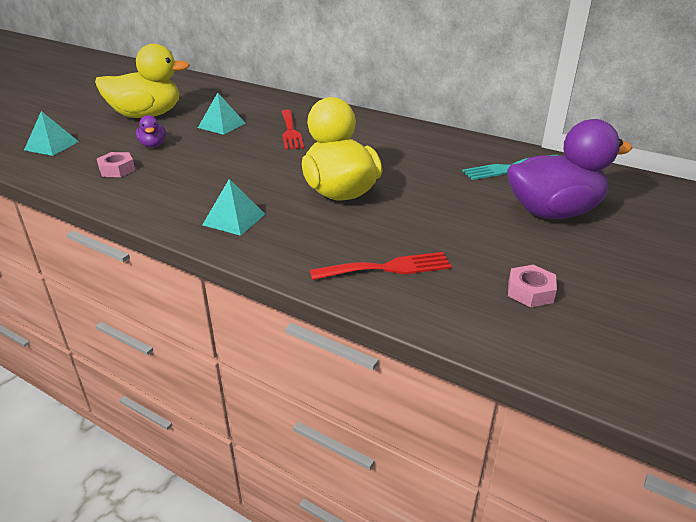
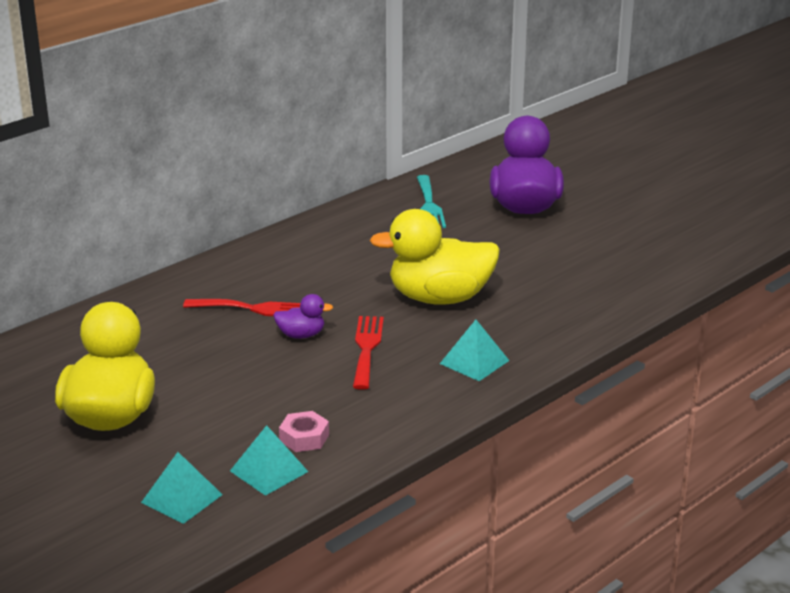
camera: 75 degrees left, 5 degrees down
(153, 145) = (236, 411): purple duck -> purple duck (301, 335)
(221, 125) = (197, 356): turquoise pyramid -> turquoise pyramid (269, 471)
(387, 268) = (591, 295): red fork -> red fork (367, 348)
(530, 292) = (640, 245): pink nut -> none

